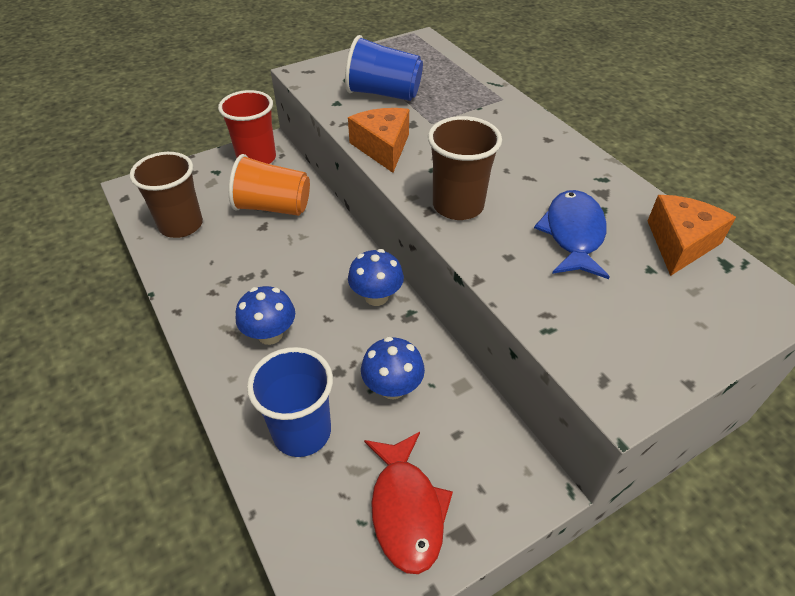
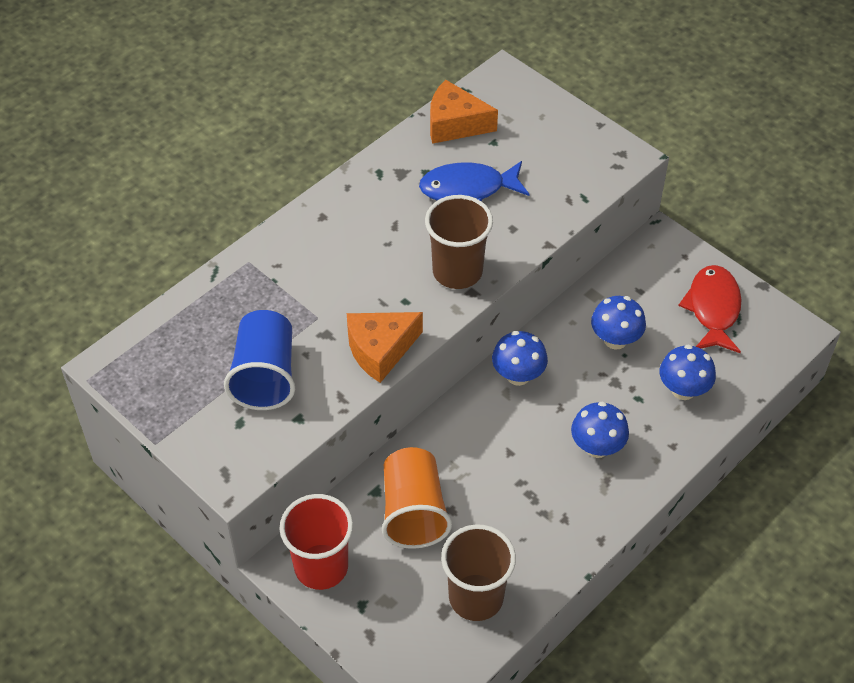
camera: 105 degrees left, 5 degrees up
(302, 432) = (683, 390): blue cup -> blue mushroom
(406, 509) = (713, 309): red fish -> red fish turned 60 degrees counterclockwise

